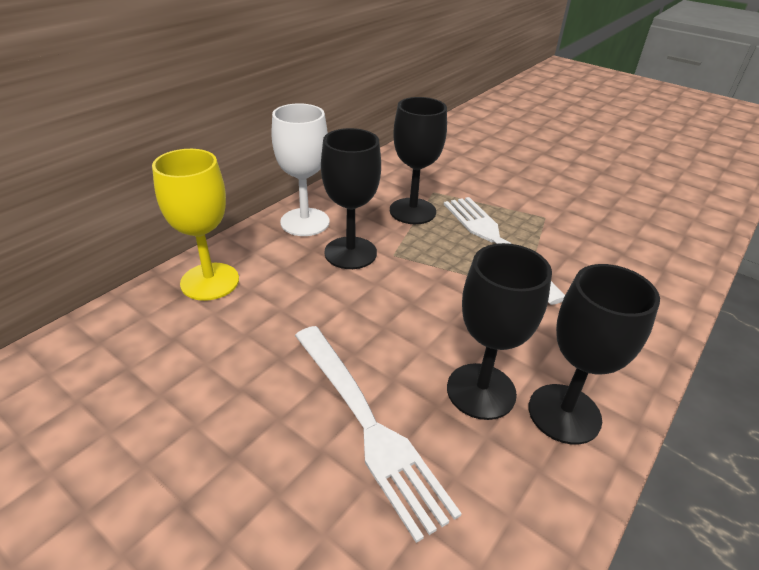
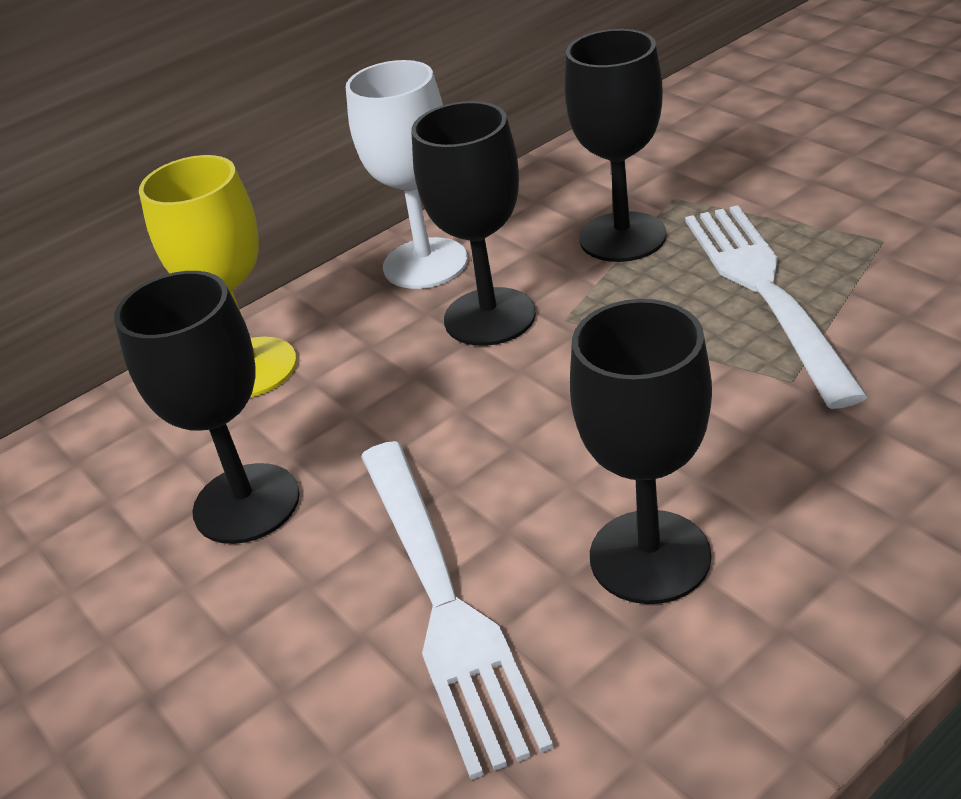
camera: 20 degrees right, 0 degrees up
(564, 413) = (789, 601): black goblet -> black goblet (246, 503)

